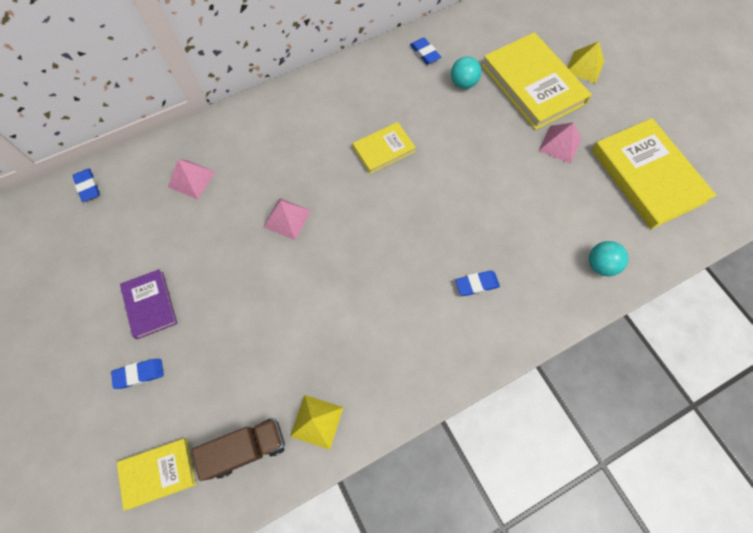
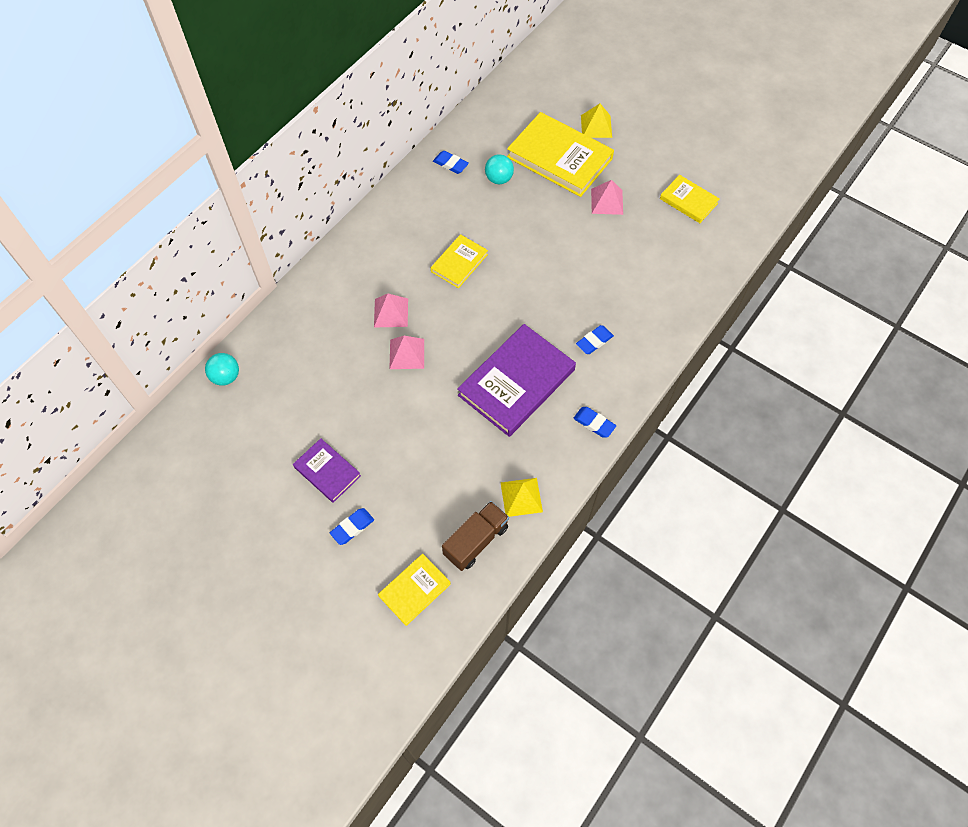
camera: 25 degrees left, 5 degrees down
(88, 186) = (205, 400): blue eraser -> blue eraser (594, 423)
(191, 179) = (299, 355): pink pyramid -> pink pyramid (391, 312)
(376, 294) = (516, 382): none -> purple book
(600, 265) = (684, 286): turquoise ball -> turquoise ball (226, 377)
(647, 176) = (688, 201): yellow book -> yellow book, size x0.54

